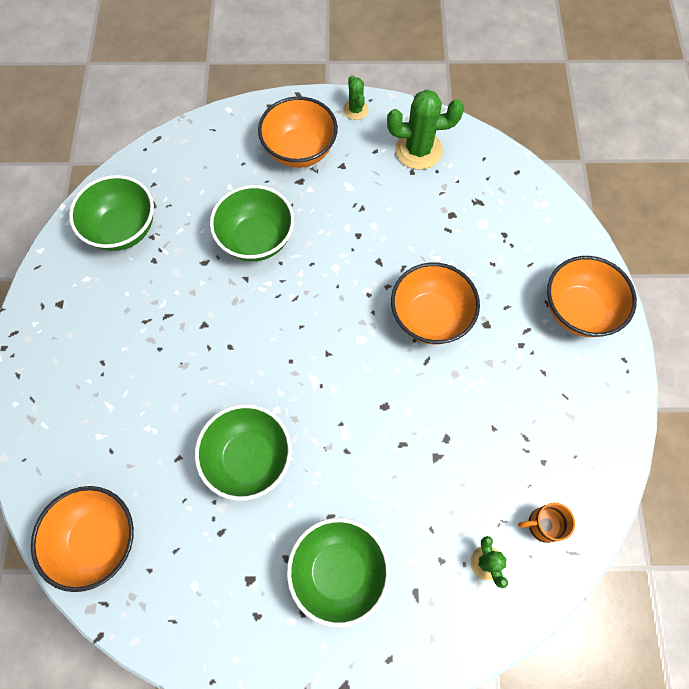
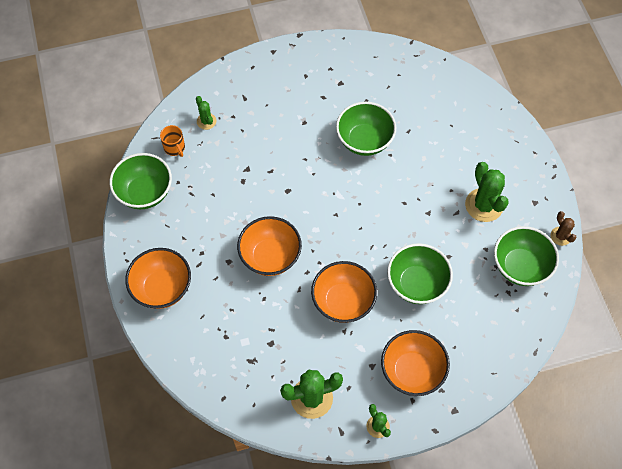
camera: 165 degrees right, 5 degrees down
(53, 253) = (560, 236): none -> brown cactus
(98, 540) = (434, 81): orange bowl -> orange bowl (343, 301)
(127, 316) = (484, 205): none -> green cactus
(338, 571) = (291, 98): green bowl -> green bowl (145, 192)
(543, 525) = (175, 148): orange mug -> orange mug turned 75 degrees clockwise

